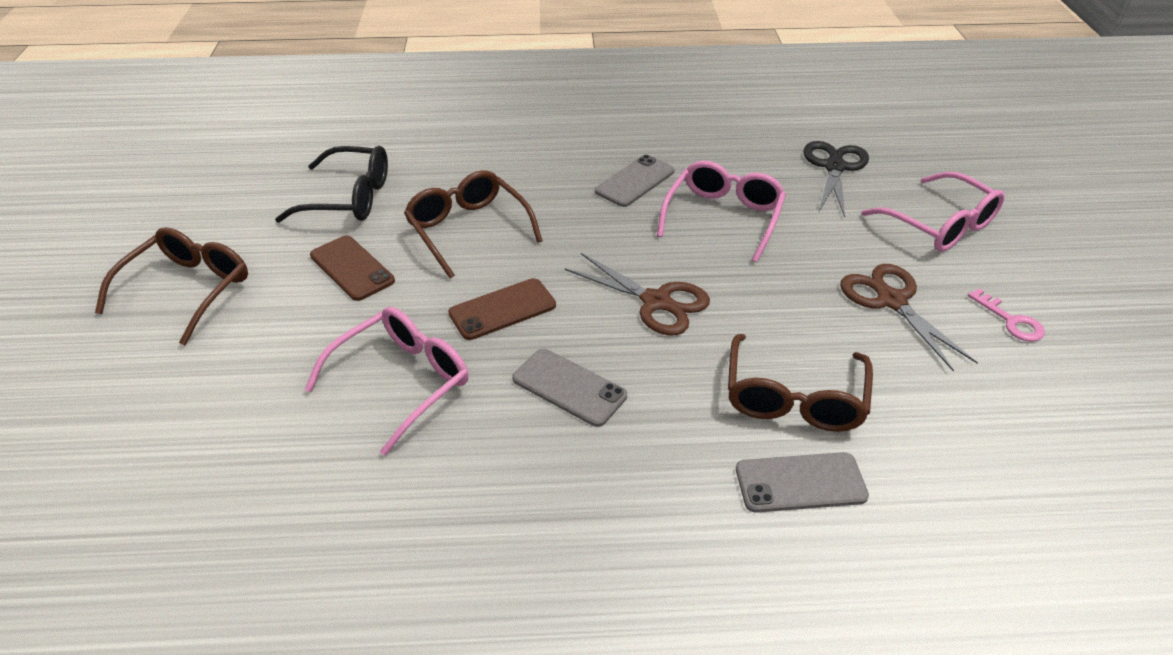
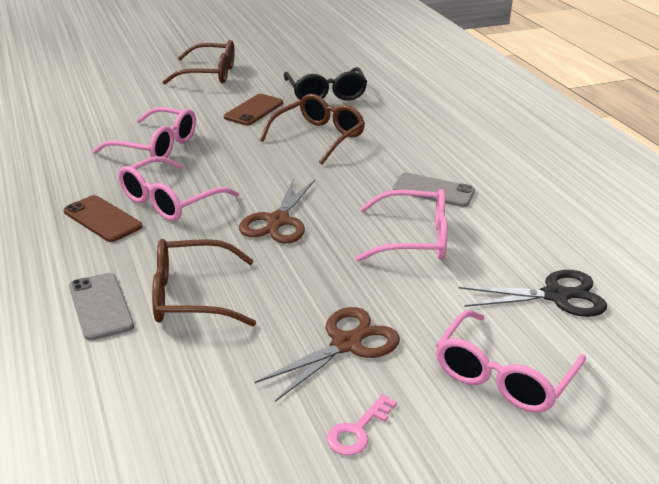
camera: 70 degrees right, 10 degrees down
(502, 309) = (238, 164): brown phone -> brown phone (102, 219)
(569, 387) = (170, 200): grey phone -> pink glasses

